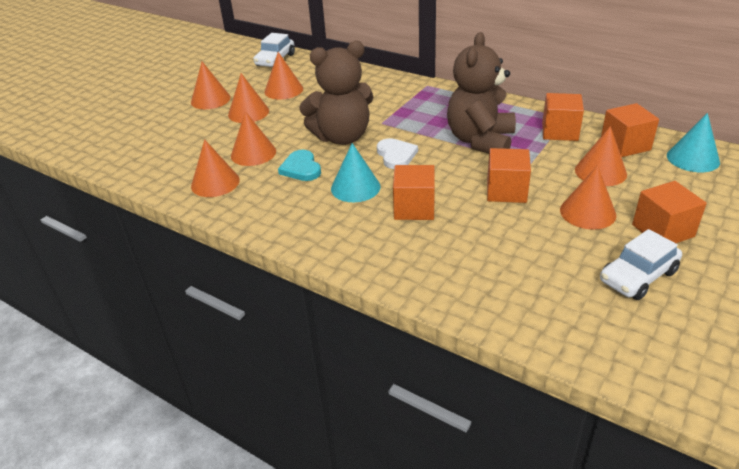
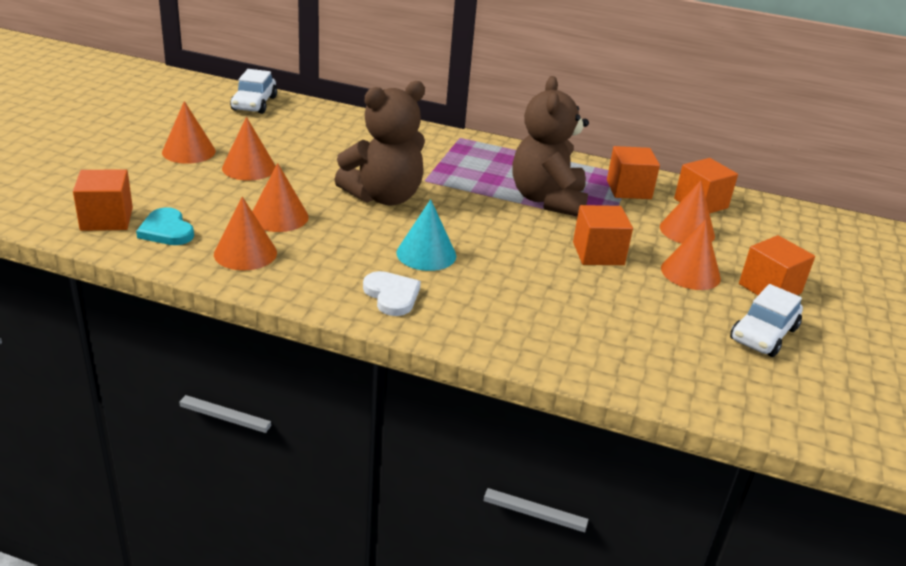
camera: 20 degrees left, 5 degrees down
(283, 90) = (283, 141): orange cone -> none
(301, 168) = (349, 234): turquoise heart -> turquoise heart (166, 230)
(396, 155) = (458, 217): white heart -> white heart (392, 295)
(414, 208) = (504, 275): orange cube -> orange cube (106, 219)
(693, 158) = (771, 216): turquoise cone -> none

